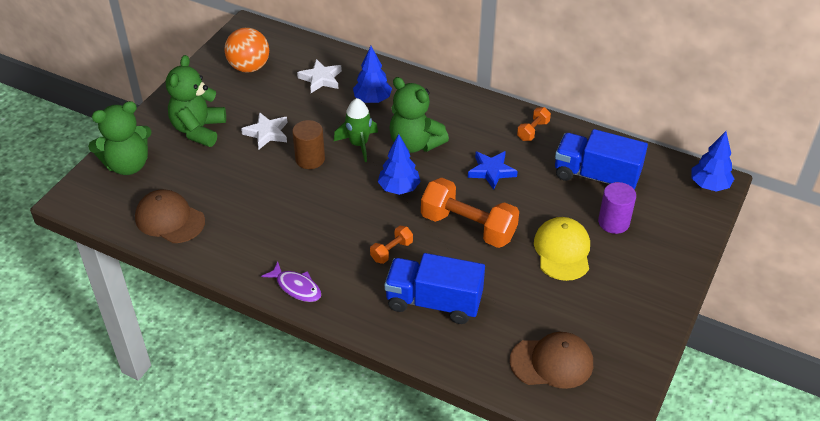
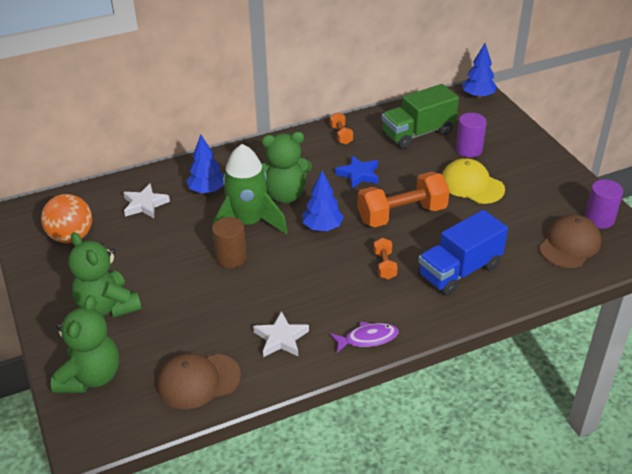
camera: 50 degrees left, 5 degrees down
(267, 133) = (168, 267): white star -> white star (281, 338)
(359, 144) = (248, 223): green rocket -> green rocket, size x1.59
(596, 176) = (418, 133): blue truck -> green truck
(616, 368) = (599, 219): none -> purple cylinder

